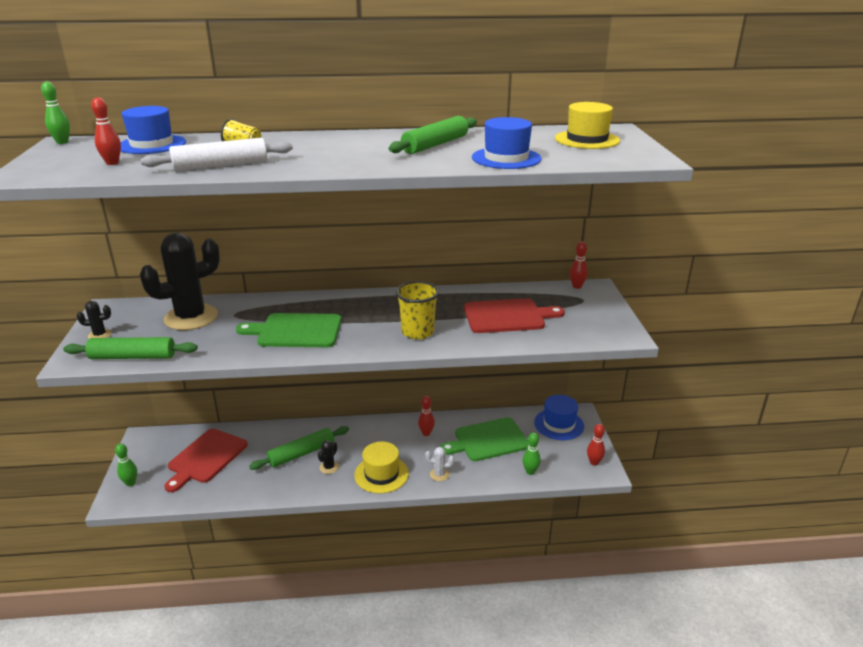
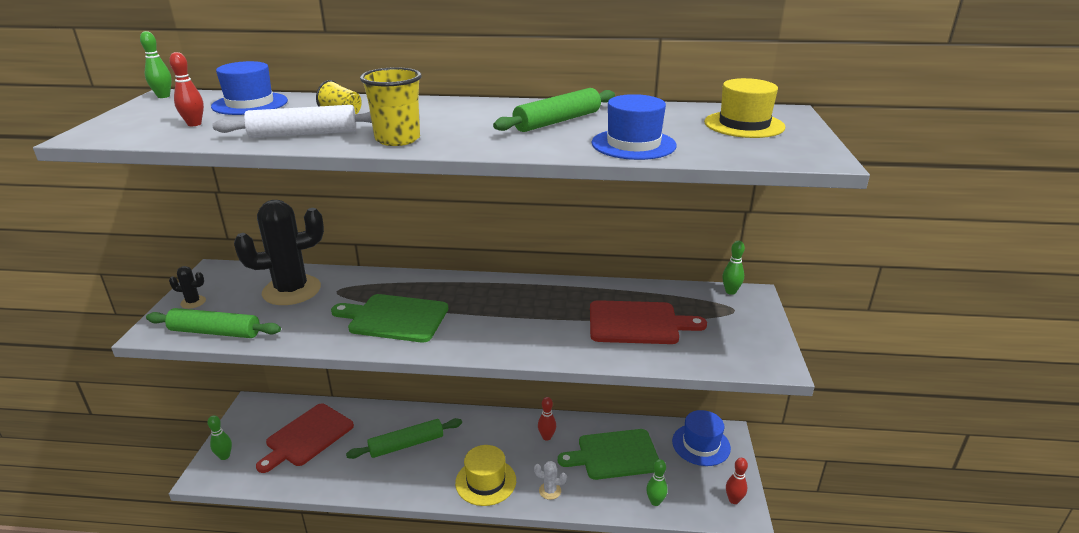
camera: 10 degrees right, 0 degrees up
(329, 467) = (431, 465): black cactus -> none
(417, 332) = (528, 333): yellow cup -> yellow cup (397, 139)
(577, 286) = (730, 291): red bowling pin -> green bowling pin

